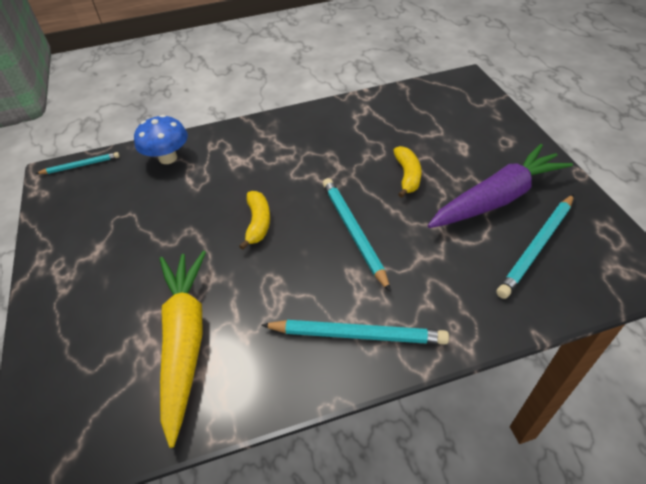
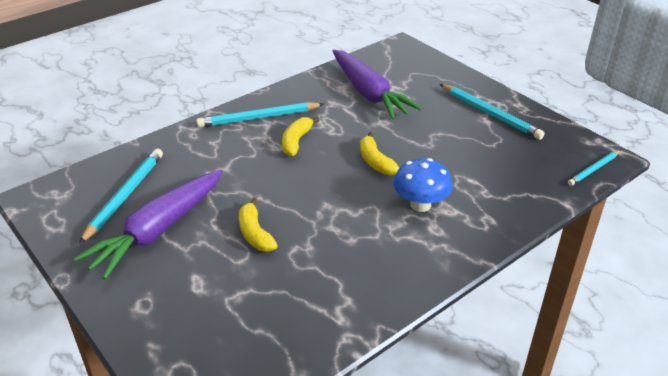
camera: 155 degrees right, 10 degrees down
(168, 158) = (518, 195): blue mushroom -> blue mushroom (420, 204)
(185, 341) = (369, 93): yellow carrot -> purple carrot
(326, 275) = (296, 141): none -> yellow banana
(353, 232) = (288, 173): turquoise pencil -> turquoise pencil (490, 114)

